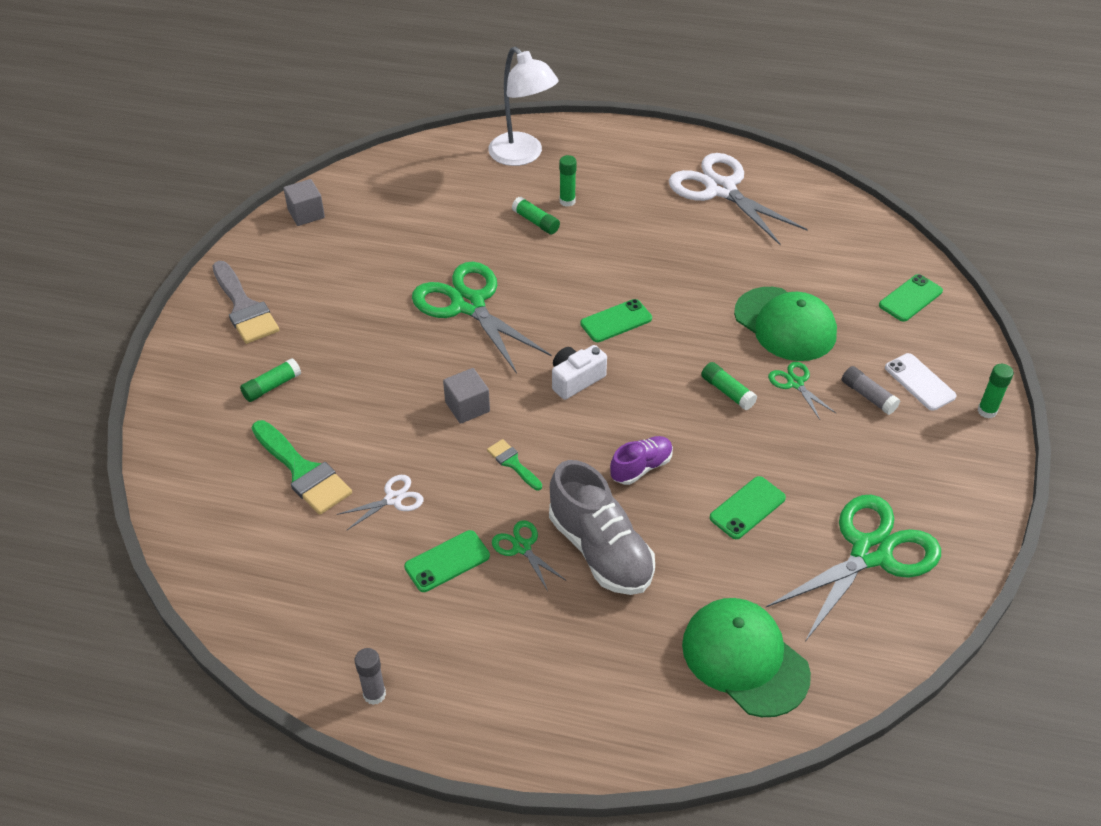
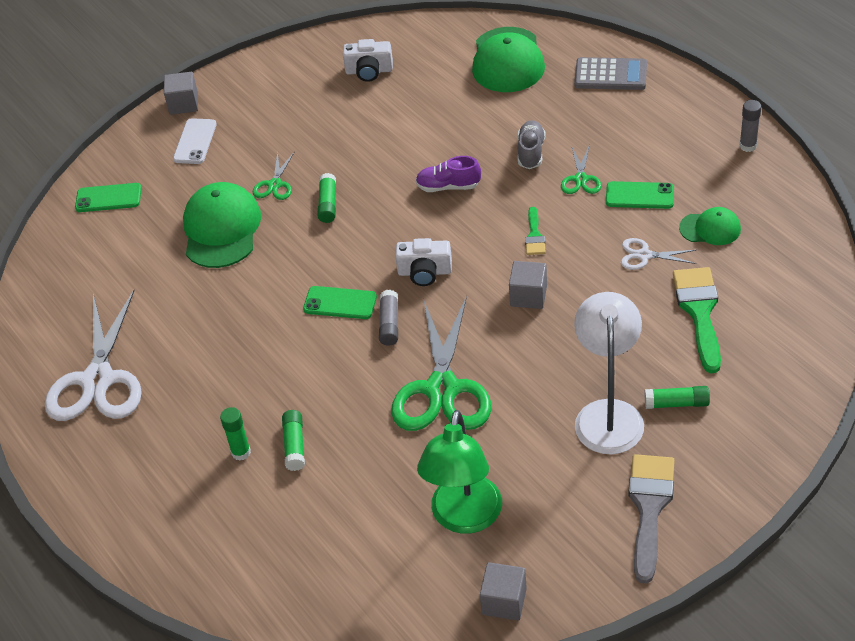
camera: 135 degrees left, 0 degrees up
(348, 563) = (710, 228): none -> green cap
(373, 240) = (464, 518): none -> green lamp
(522, 156) = (217, 542): white lamp -> white lamp (608, 414)
(600, 550) = (531, 152): grey shoe -> grey shoe, size x0.55
(609, 709) = (610, 75): none -> grey calculator
(747, 508) = (409, 129): green phone -> none
(868, 396) = (240, 151): grey glue stick -> grey glue stick (389, 324)
(871, 553) = (369, 71): green scissors -> white camera
(987, 411) = (183, 104): green glue stick -> grey cube

